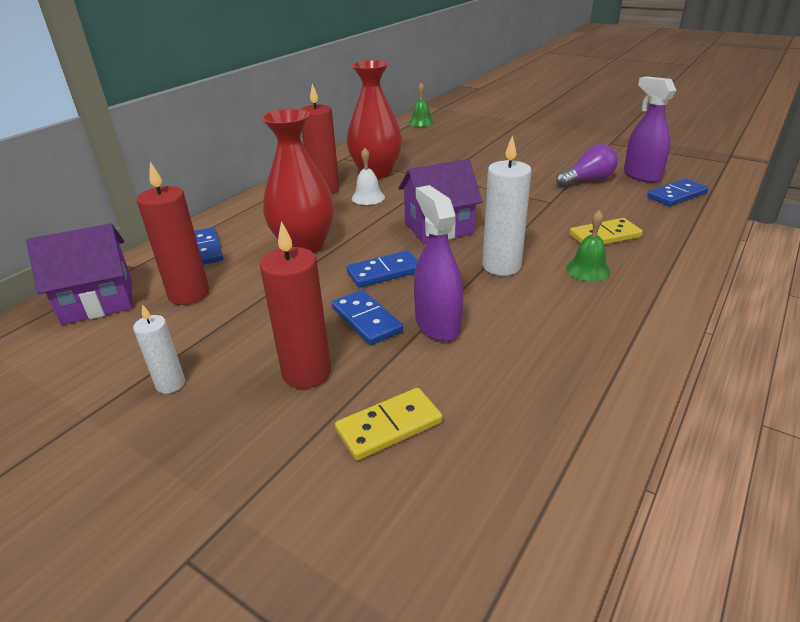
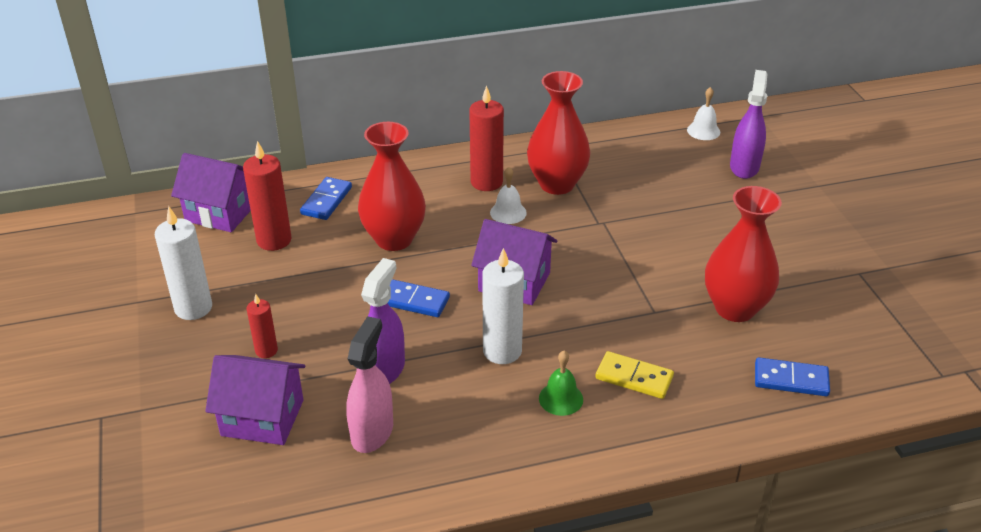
camera: 40 degrees right, 5 degrees up
(170, 384) = (193, 308): white candle -> white candle, size x1.74
(306, 373) = (266, 350): red candle -> red candle, size x0.58
(366, 320) = (348, 335): blue domino -> none
(389, 426) = (262, 418): yellow domino -> purple house
(421, 122) = (703, 131): green bell -> white bell
(503, 371) = (372, 432): none -> pink spray bottle
(587, 181) = (735, 308): purple light bulb -> red vase
(641, 175) = (804, 335): purple spray bottle -> purple spray bottle (744, 167)

